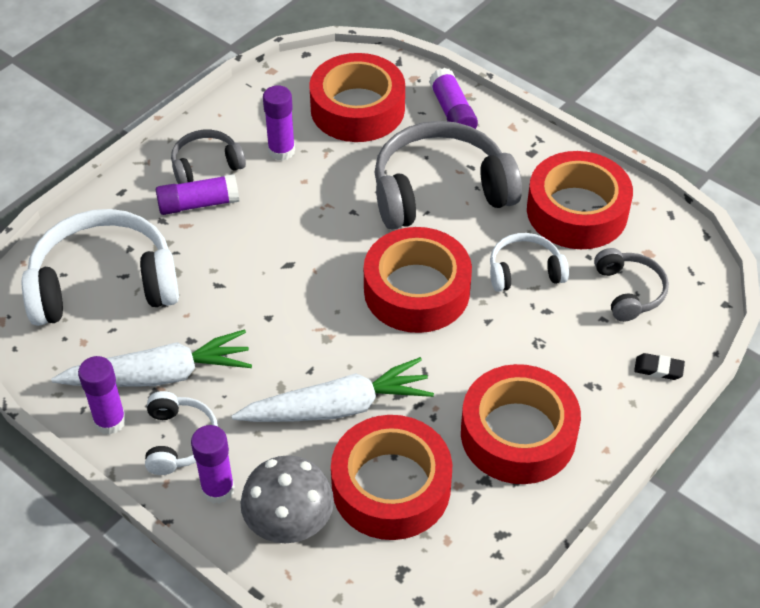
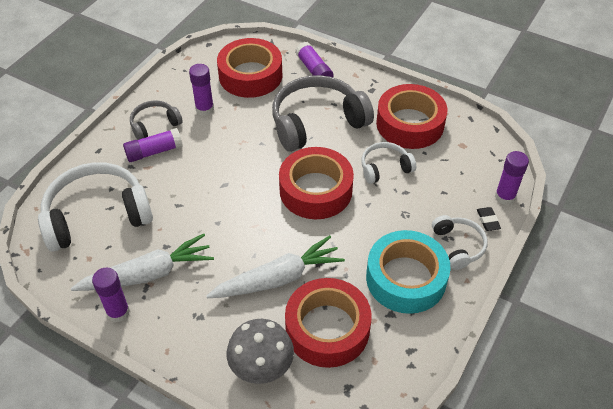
camera: 10 degrees left, 0 degrees up
(179, 440) = (171, 318): white headphones -> white headphones (458, 246)
(218, 489) = (205, 350): purple glue stick -> purple glue stick (505, 197)
(518, 434) = (406, 278): red tape -> turquoise tape
(628, 291) = (456, 172): grey headphones -> none
(658, 369) = (488, 220): black eraser -> black eraser turned 75 degrees clockwise

